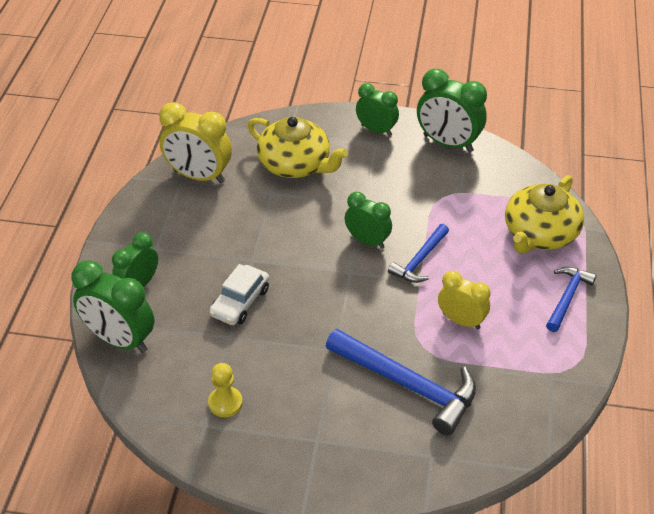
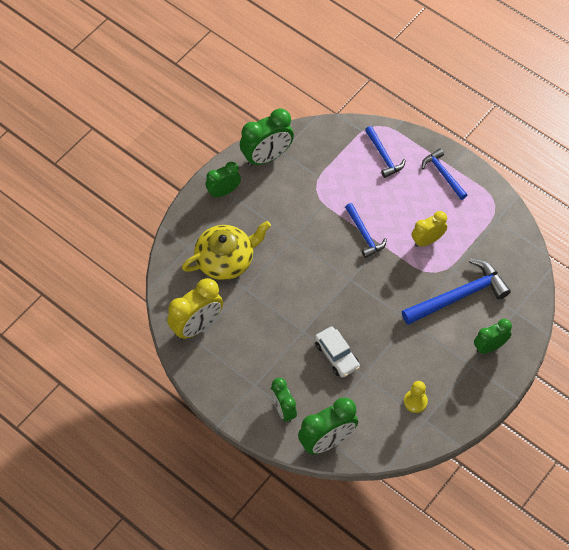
camera: 60 degrees left, 15 degrees up
(367, 241) = (328, 255): green clock -> green clock (489, 347)
(539, 234) = (383, 156): yellow teapot -> blue hammer

